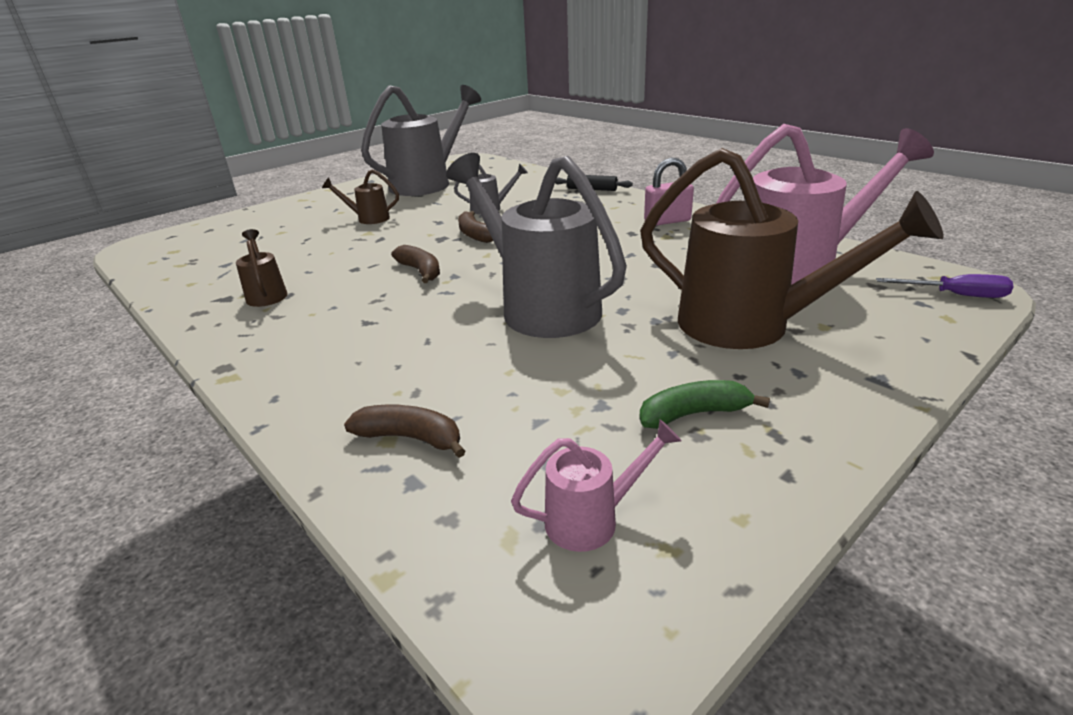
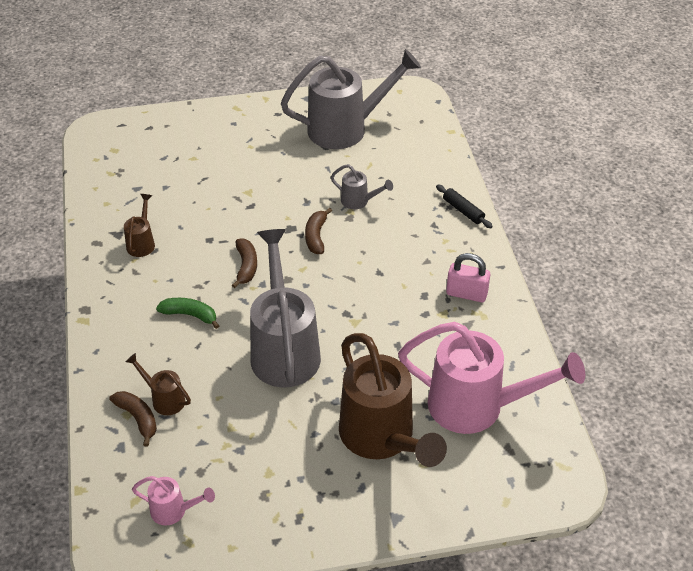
camera: 30 degrees right, 15 degrees up
(368, 219) = (262, 169): brown watering can -> brown watering can (164, 399)
(693, 414) = (276, 482): green banana -> green banana (190, 315)
(955, 295) = (542, 487): purple screwdriver -> none

